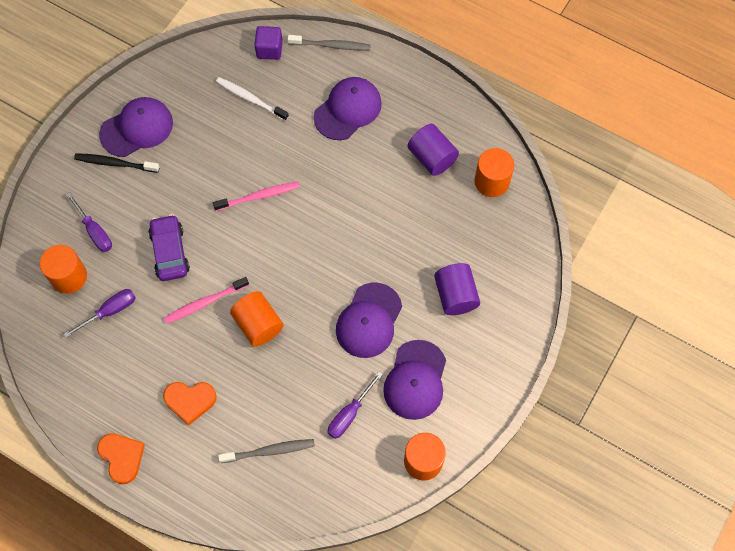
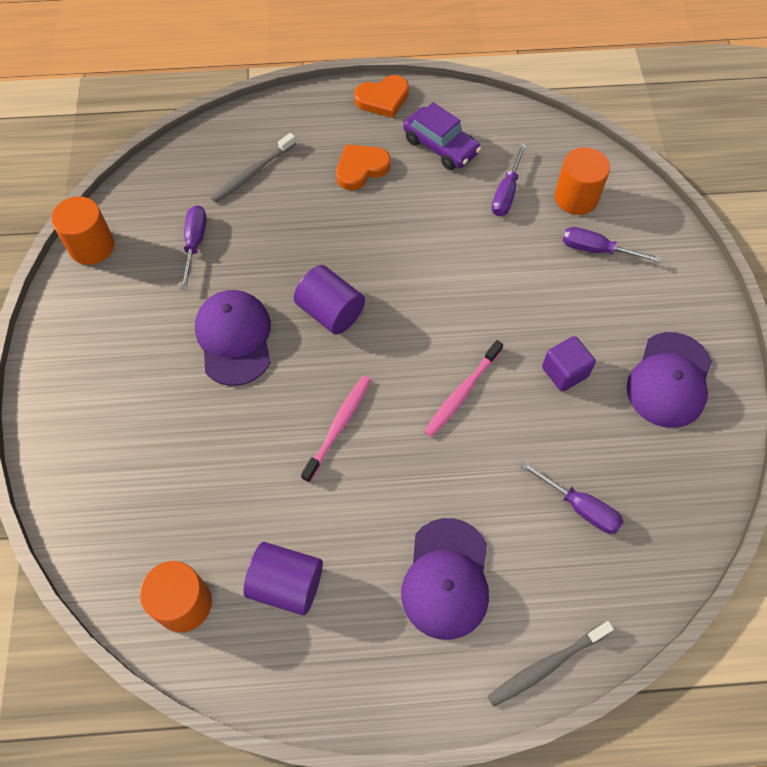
camera: 145 degrees right, 5 degrees down
(115, 163) = (650, 327): black toothbrush -> none
(122, 457) = (383, 99): orange heart -> orange heart turned 45 degrees counterclockwise
(170, 252) = (502, 277): purple car -> purple car (440, 146)
(204, 303) = (422, 253): pink toothbrush -> pink toothbrush (339, 426)
(250, 99) = (580, 507): white toothbrush -> purple screwdriver
(258, 324) = (350, 266): orange cylinder -> none
(269, 50) = (620, 597): purple cube -> purple cube (564, 372)
(415, 380) = (144, 311): purple cap -> none
(455, 295) = (149, 424): purple cylinder -> purple cylinder (330, 312)

